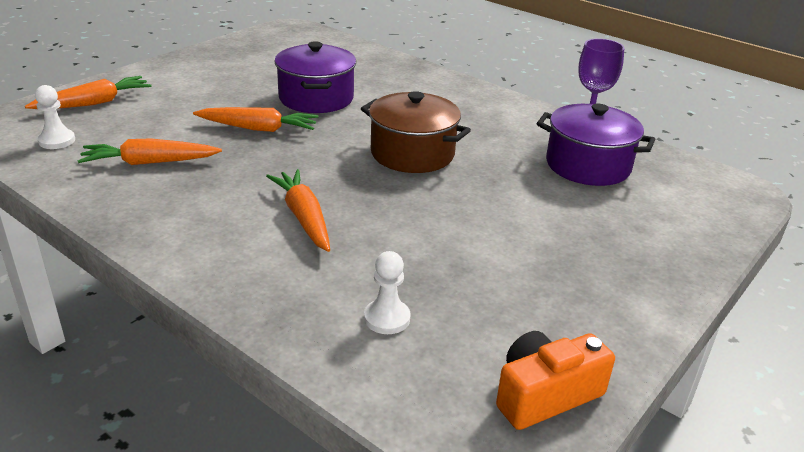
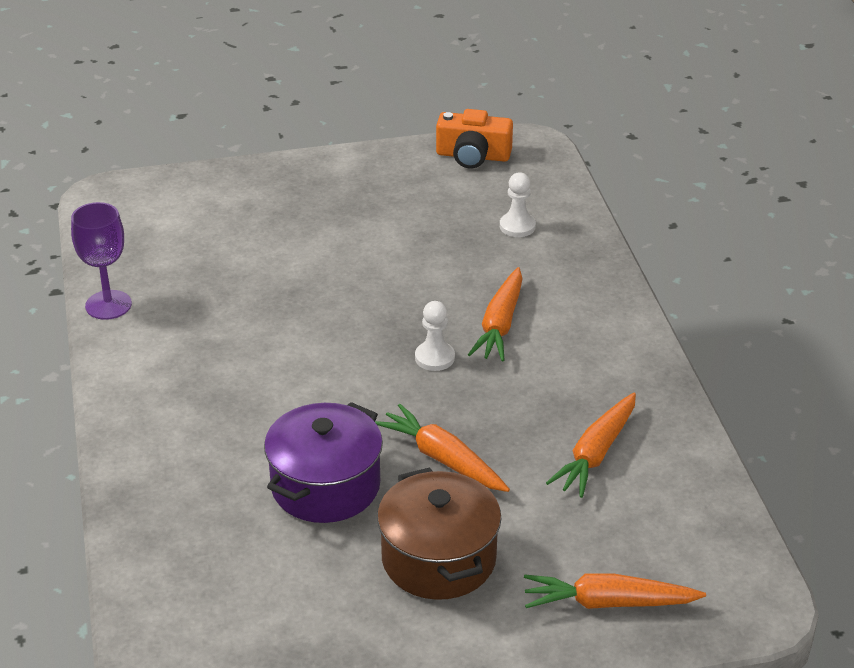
camera: 140 degrees left, 5 degrees up
(57, 141) = (681, 537): white pawn -> white pawn (434, 358)
(149, 162) = (596, 454): orange carrot -> orange carrot turned 90 degrees clockwise
(412, 153) = (323, 352): brown pot -> brown pot (438, 559)
(588, 165) = (184, 269): purple pot -> none

